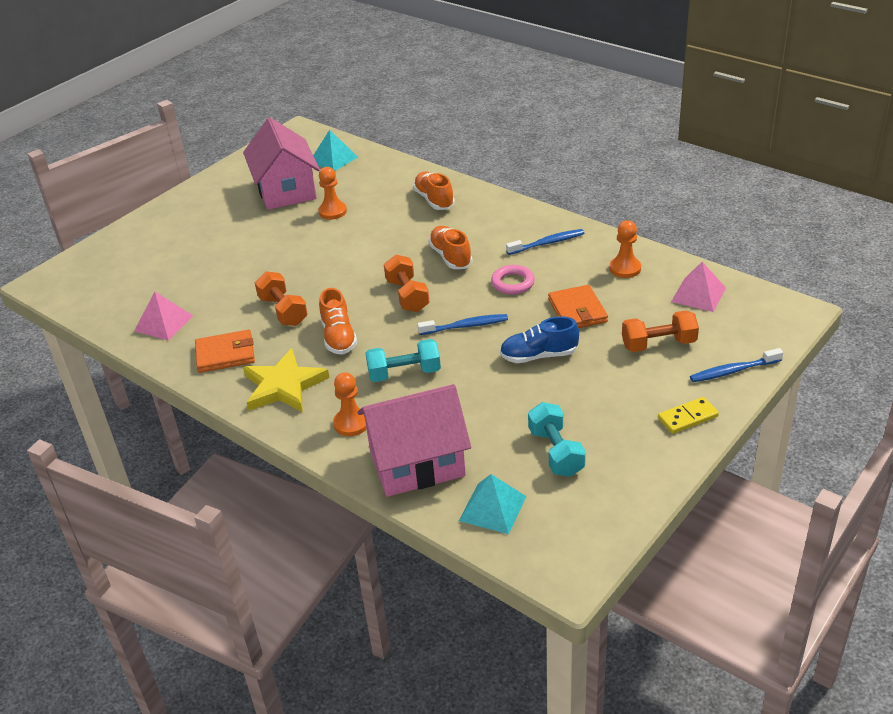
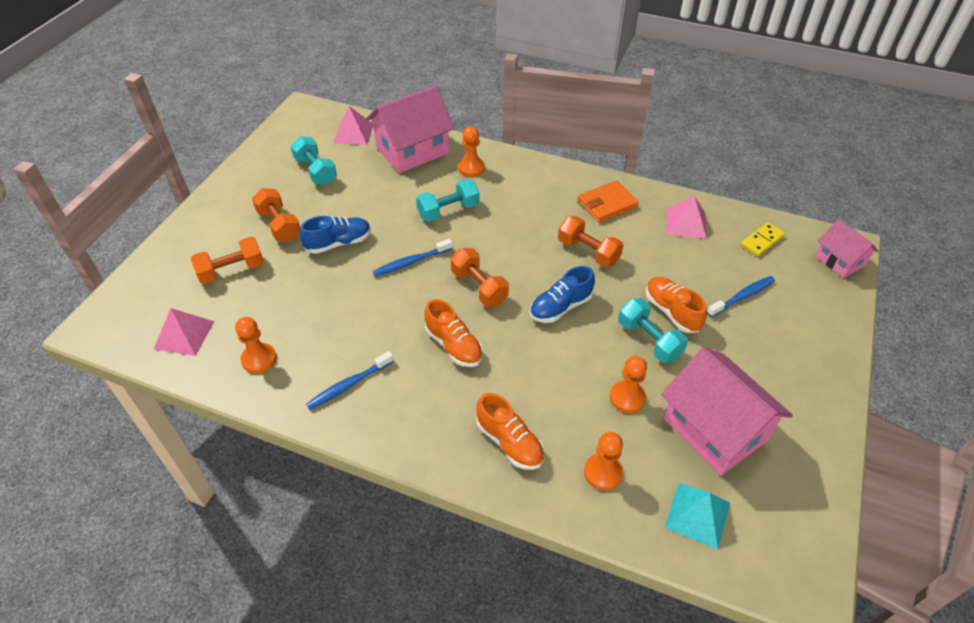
camera: 160 degrees right, 10 degrees up
(65, 272) = (839, 261): none -> pink house
(284, 386) = (539, 186): yellow star -> none
(286, 240) = (649, 340): none -> turquoise dumbbell
(338, 337) = (521, 234): orange shoe -> orange shoe (671, 311)
(342, 271) = (560, 307): none -> blue shoe
(379, 180) = (603, 472): none -> orange pawn
(492, 508) = (353, 133): turquoise pyramid -> pink pyramid
(513, 283) = (377, 319): pink ring -> none
(577, 311) = (308, 295): orange wallet -> none
(606, 385) = (279, 225): none -> orange dumbbell
(687, 417) = (216, 209): yellow domino -> yellow domino (762, 241)
(733, 371) = (169, 254): blue toothbrush -> blue toothbrush (742, 297)

